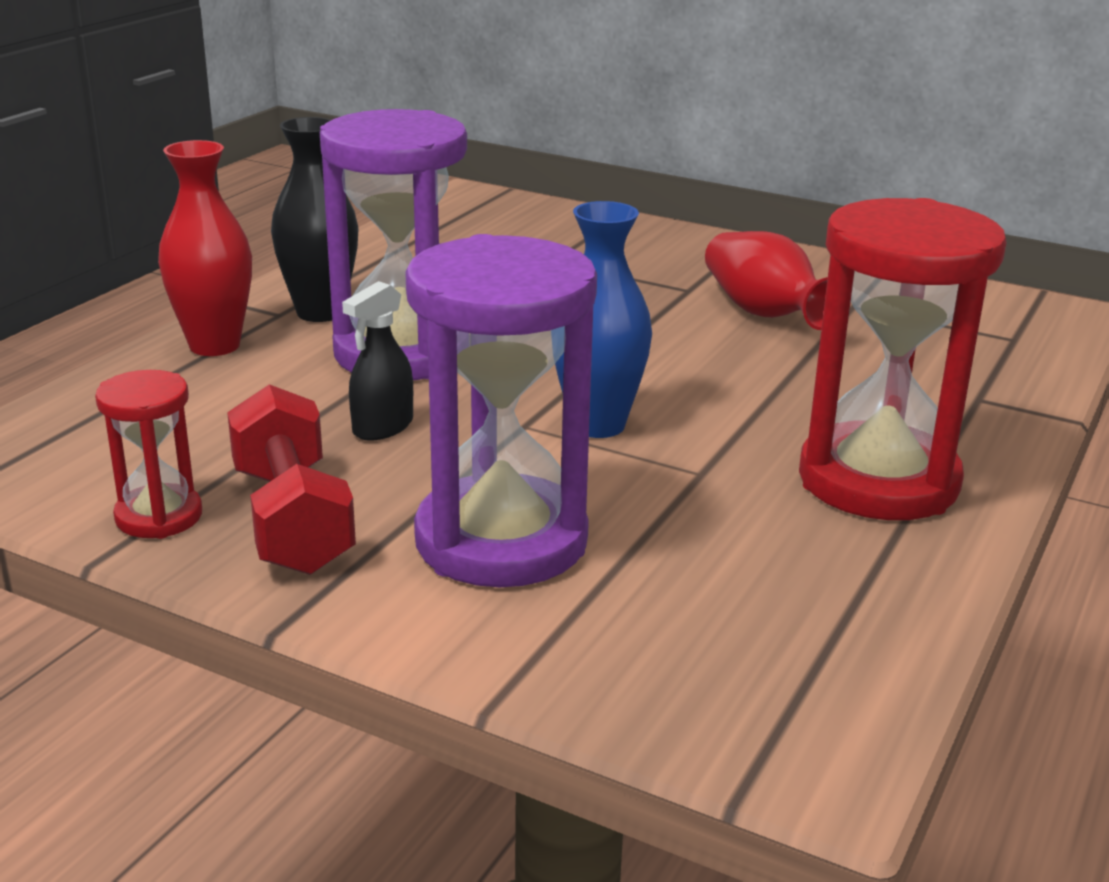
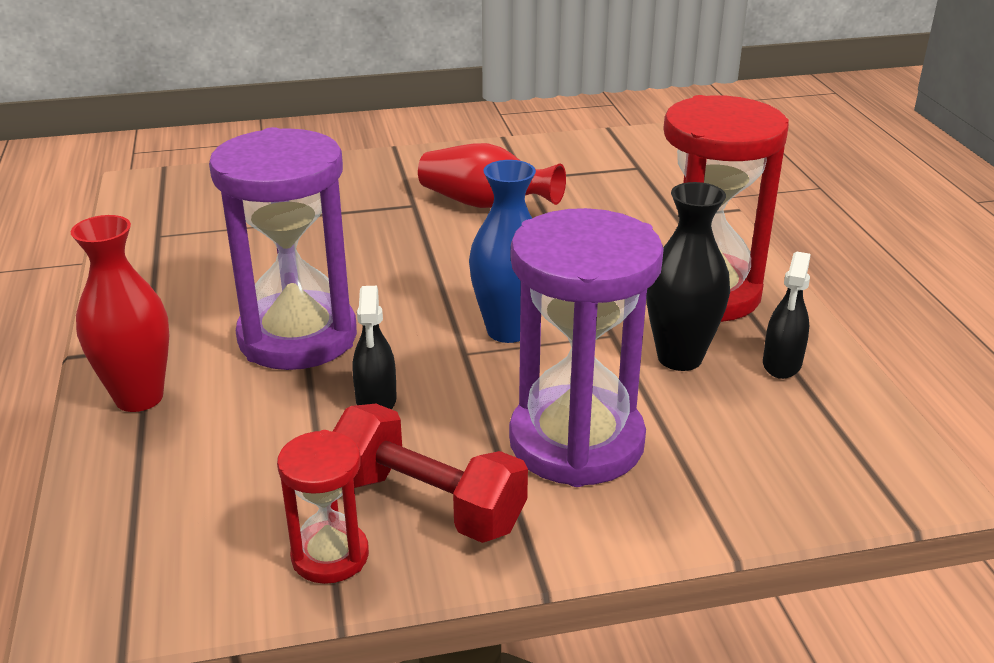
camera: 40 degrees left, 5 degrees up
(320, 312) = (181, 331): black vase -> black vase (679, 358)
(853, 582) = (782, 364): none -> black spray bottle

